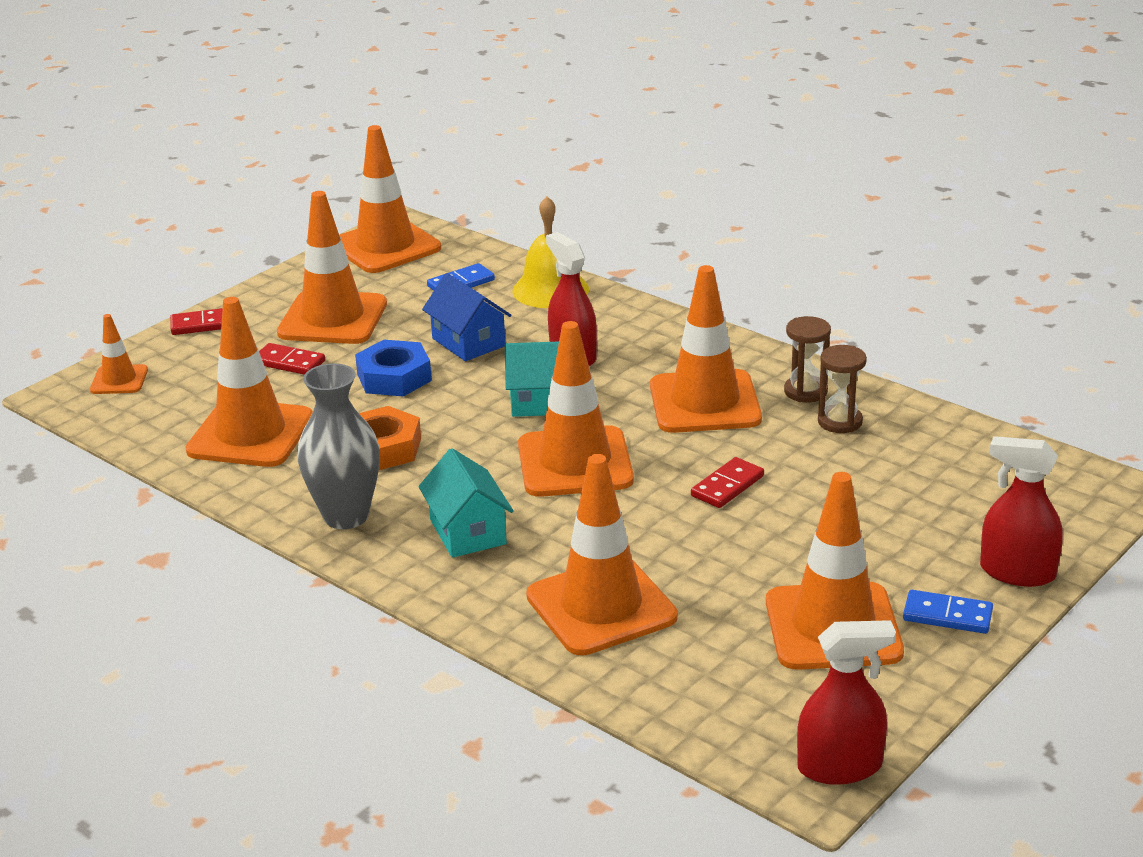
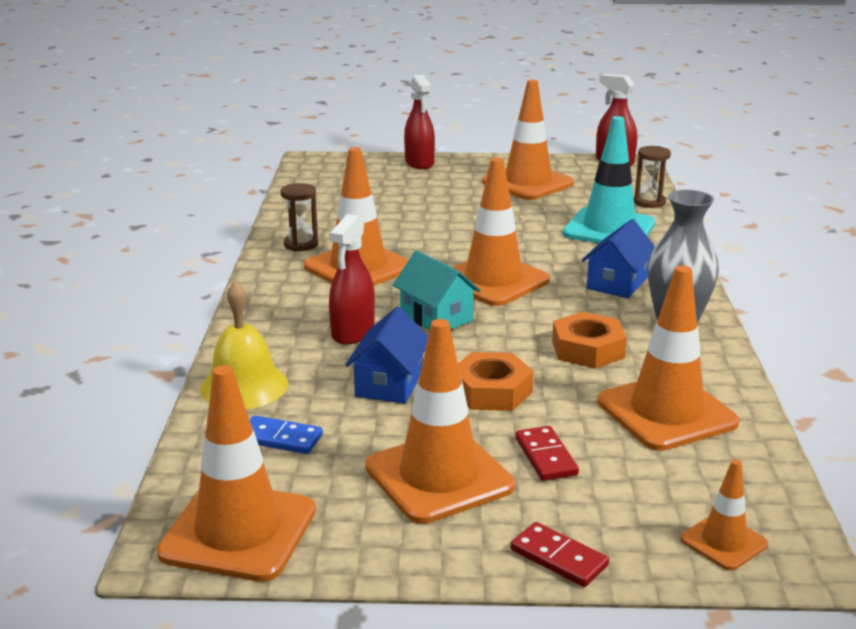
camera: 130 degrees left, 5 degrees down
(394, 377) = (491, 391): blue nut -> orange nut
(468, 532) = (617, 283): turquoise house -> blue house
(601, 606) = (609, 229): orange traffic cone -> turquoise traffic cone
(727, 486) = (447, 234): red domino -> none
(840, 422) = (327, 227): brown hourglass -> brown hourglass (649, 202)
(947, 615) = (477, 167): blue domino -> none

